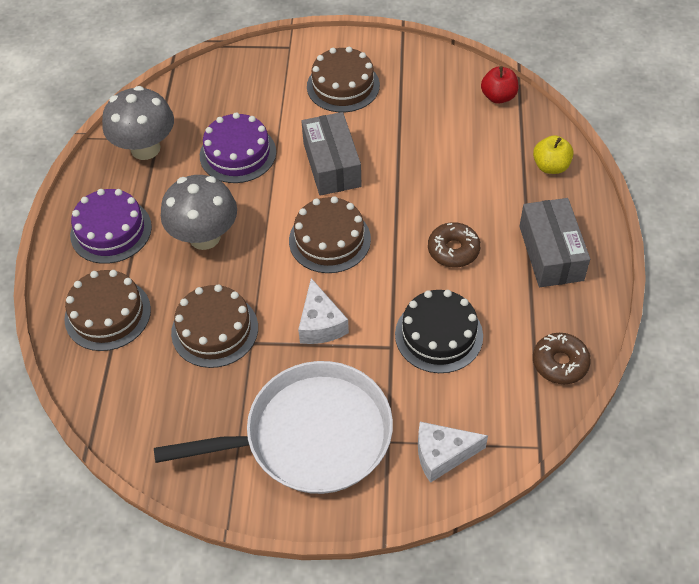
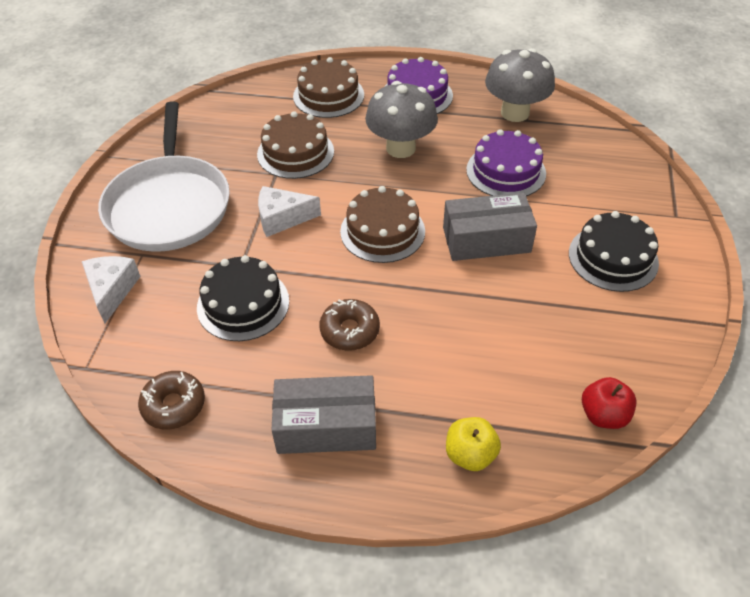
camera: 95 degrees right, 5 degrees down
(343, 86) = (613, 258): brown cake -> black cake

